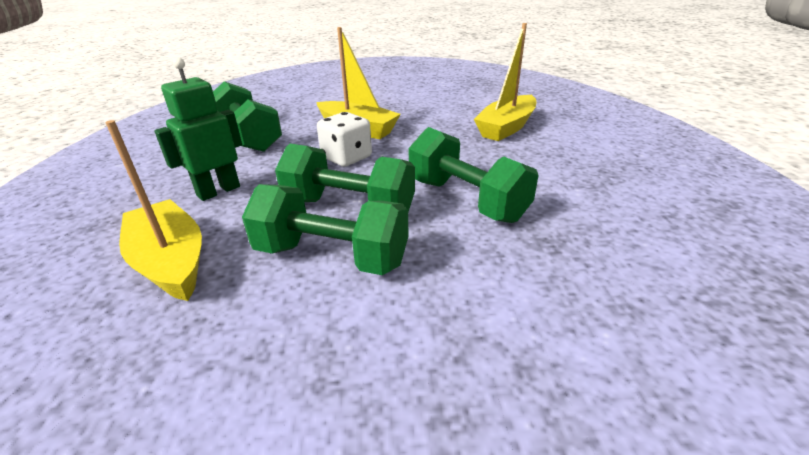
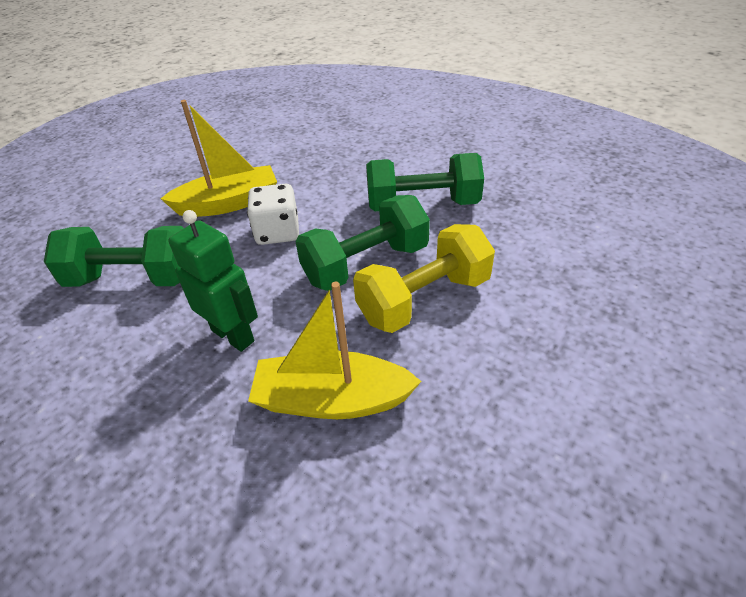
camera: 50 degrees left, 10 degrees up
(218, 191) = (233, 335): green robot -> green robot turned 135 degrees clockwise
(331, 256) = (424, 299): green dumbbell -> yellow dumbbell
(506, 127) = (343, 133): yellow boat -> none

